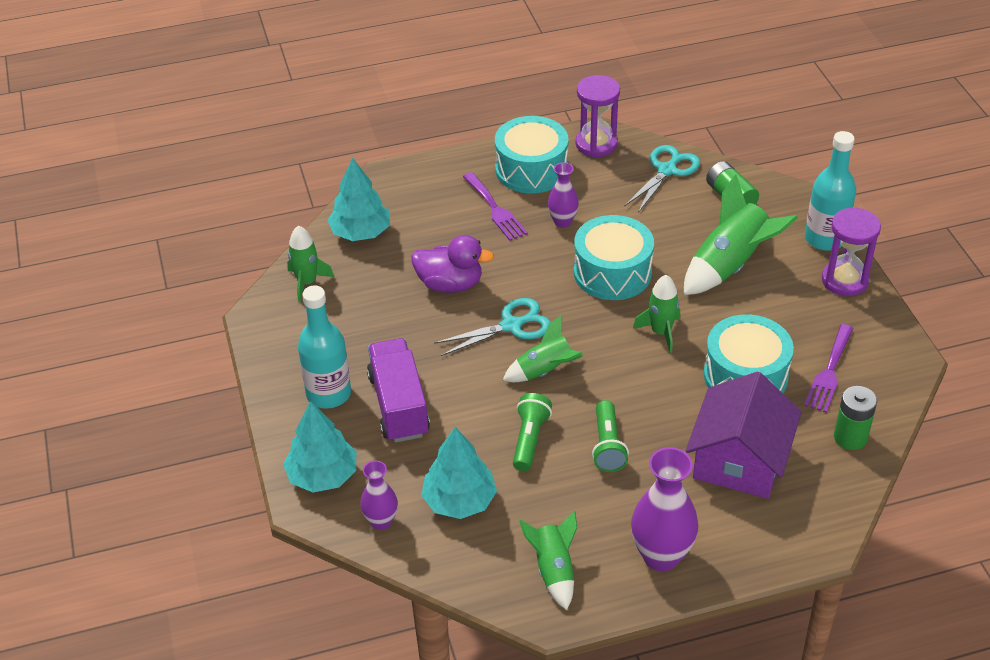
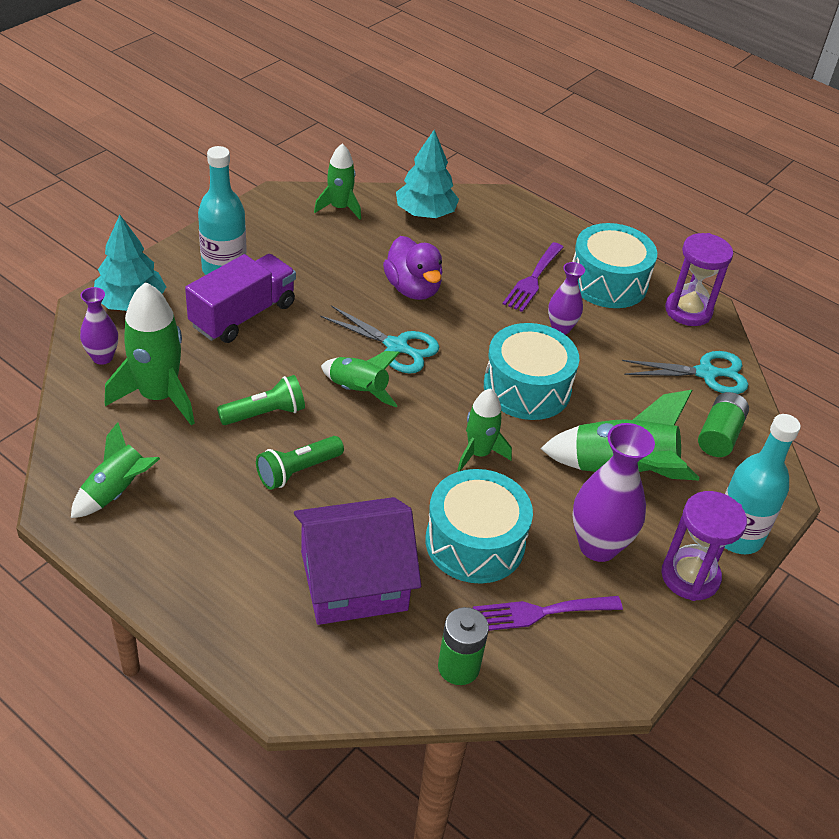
camera: 50 degrees right, 0 degrees up
(459, 501) = (158, 396): turquoise tree -> green rocket
(661, 556) = (183, 565): purple vase -> purple vase (598, 546)

